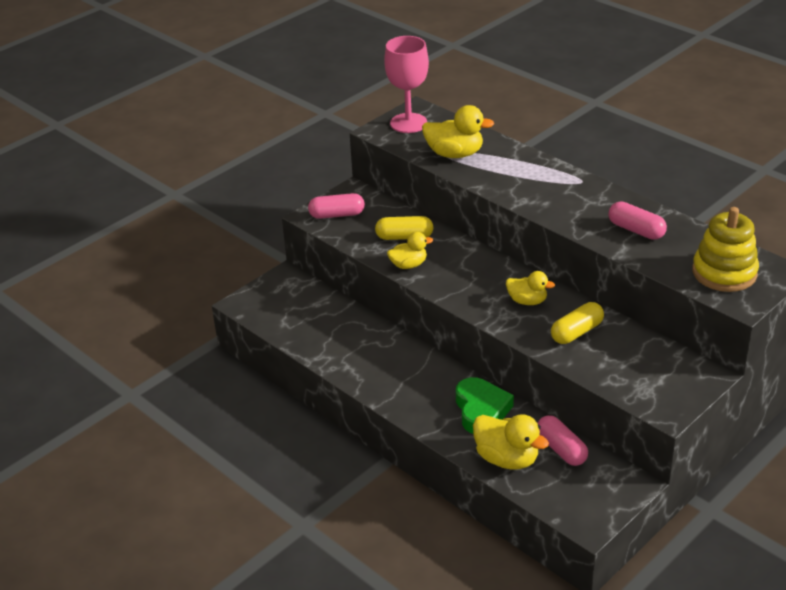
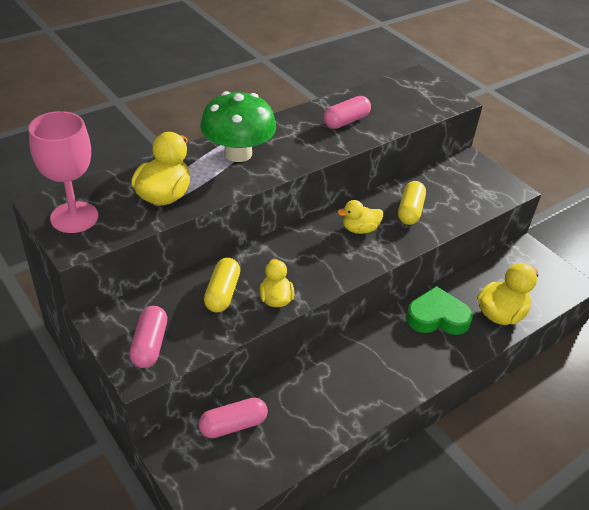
camera: 85 degrees left, 5 degrees up
(527, 301) = (359, 229): yellow duck -> yellow duck turned 135 degrees counterclockwise
(536, 177) = (238, 153): none -> green mushroom
(561, 449) = (489, 278): pink capsule -> pink capsule (233, 425)
(576, 332) = (410, 211): yellow capsule -> yellow capsule turned 45 degrees clockwise
(724, 273) = (415, 97): yellow stacking toy -> none

